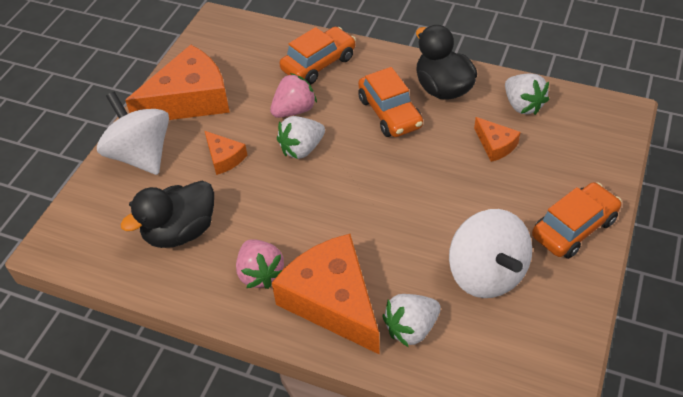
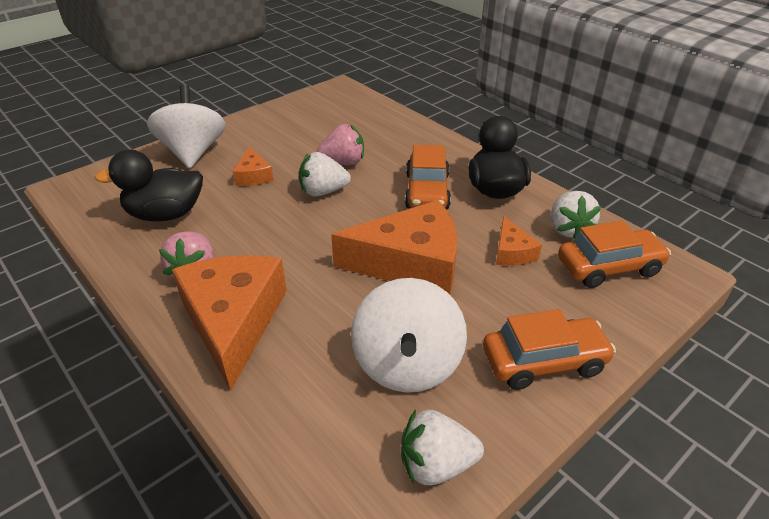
camera: 25 degrees right, 10 degrees down
(189, 100) = (267, 129): orange cheese -> orange cheese (410, 263)
(318, 64) = (395, 137): orange car -> orange car (609, 267)
(411, 328) = (284, 381): white strawberry -> white strawberry (436, 464)

